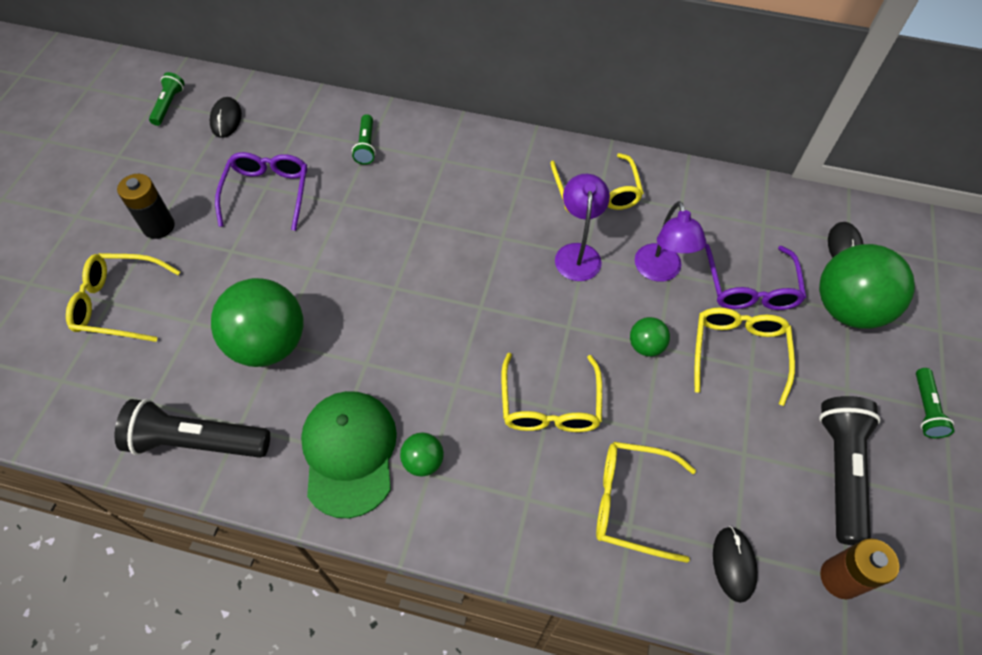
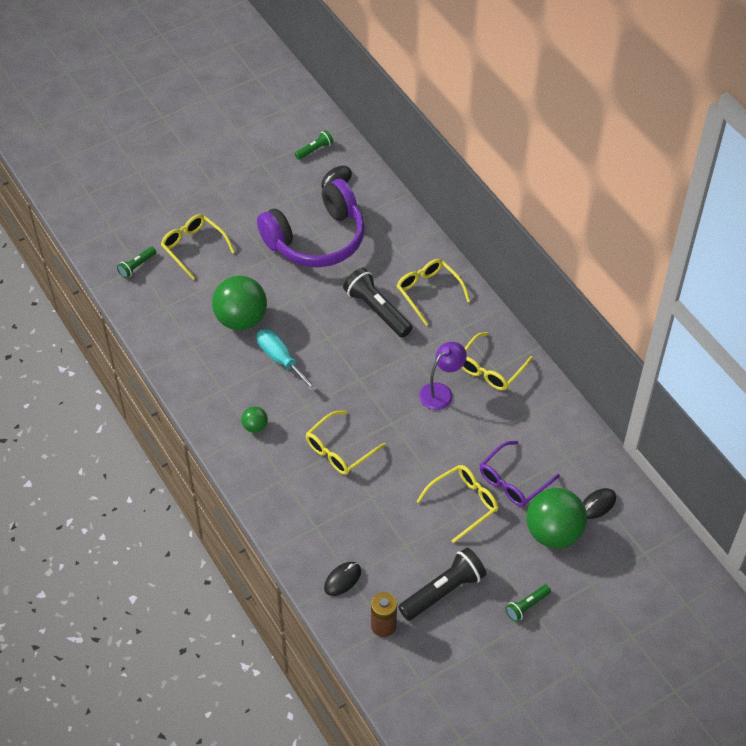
camera: 45 degrees right, 5 degrees down
(159, 226) = (246, 220): black battery -> none
(197, 442) = (169, 340): black flashlight -> black flashlight (377, 310)
(267, 192) = (316, 239): purple glasses -> purple headphones
(349, 453) = (227, 397): green cap -> none
(366, 146) = (395, 249): green flashlight -> green flashlight (137, 266)
(367, 354) = (280, 359): none -> turquoise screwdriver
(630, 502) = (326, 518): yellow glasses -> yellow glasses (428, 292)
(645, 346) = (419, 463): green ball -> none
(660, 271) = (474, 435): purple lamp -> none

